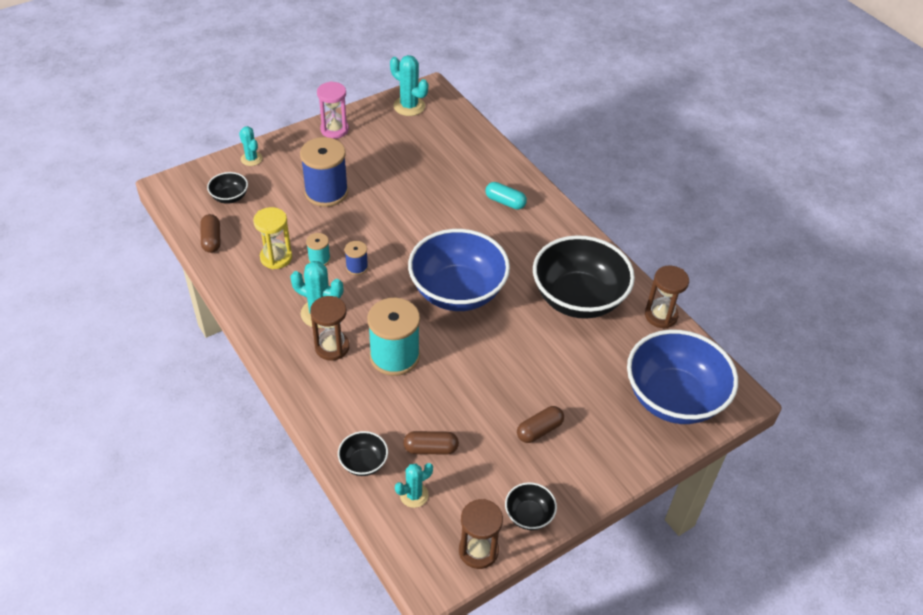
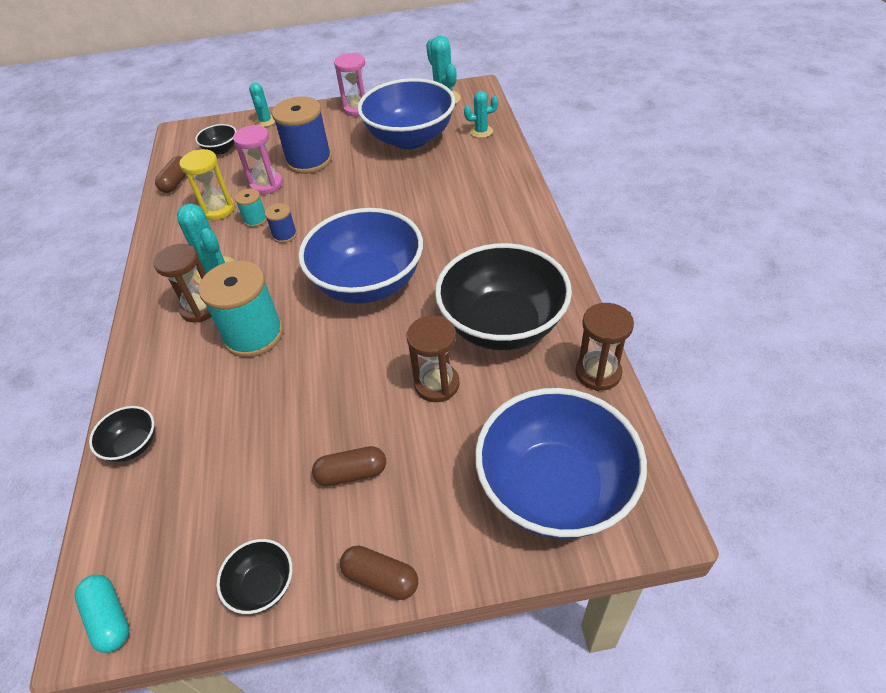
camera: 30 degrees right, 0 degrees up
(303, 224) = (266, 185): none -> pink hourglass
(404, 152) = (410, 138): none -> blue bowl
(414, 495) = (153, 505): turquoise cactus -> turquoise cactus (481, 131)
(430, 448) = (213, 453): brown capsule -> brown capsule (381, 578)
(478, 551) = (169, 611): brown hourglass -> brown hourglass (437, 384)
(505, 202) = (483, 203): turquoise capsule -> turquoise capsule (109, 618)

